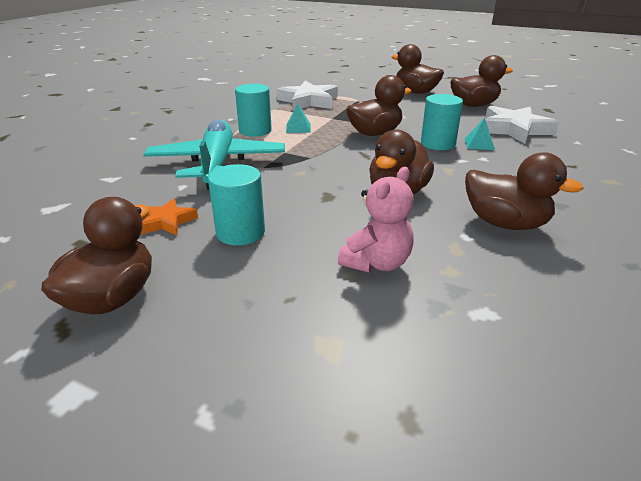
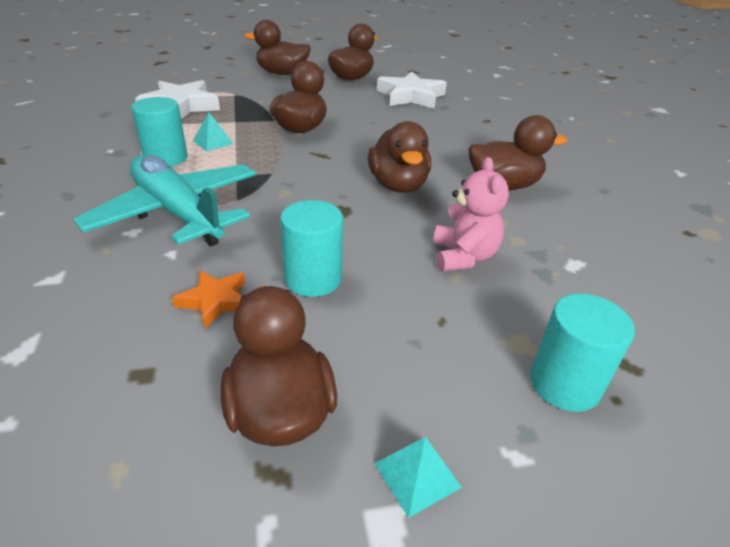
camera: 40 degrees left, 5 degrees up
(438, 144) = (369, 126): turquoise cylinder -> turquoise cylinder (564, 384)
(479, 144) = (402, 117): turquoise pyramid -> turquoise pyramid (417, 475)

